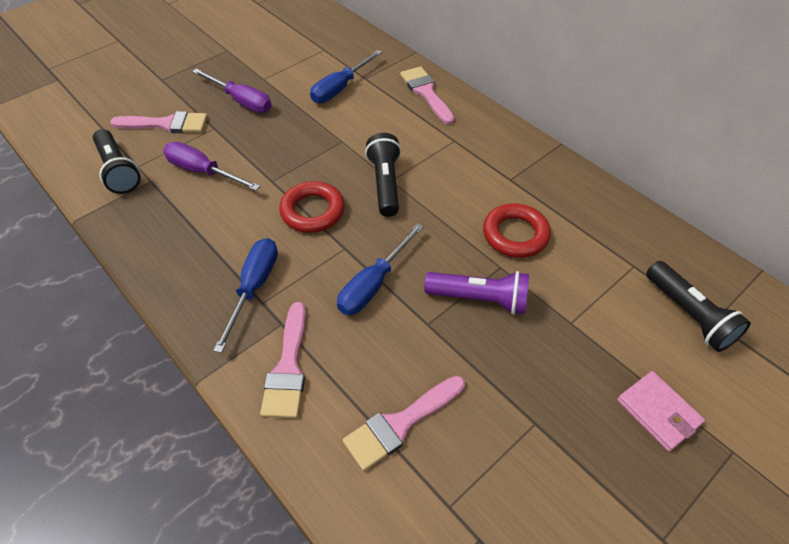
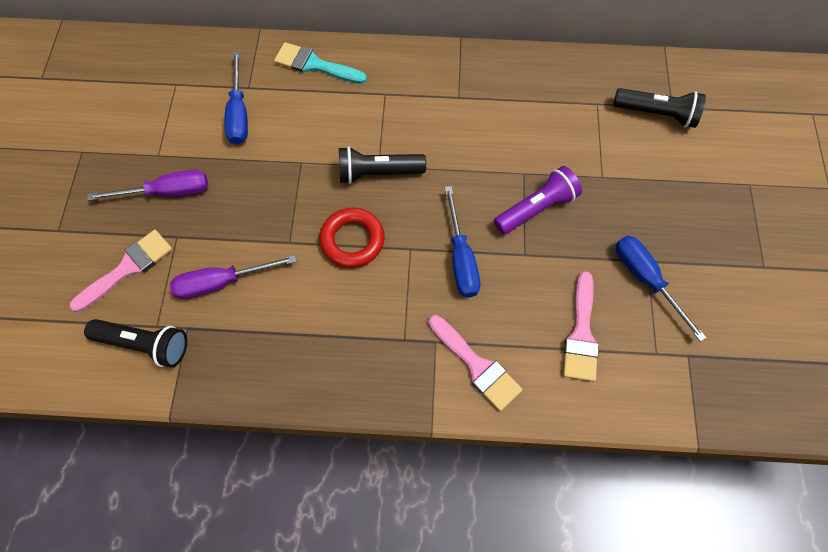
camera: 45 degrees left, 15 degrees up
(254, 287) = (385, 335): blue screwdriver -> blue screwdriver (645, 279)
(385, 184) = (378, 172): black flashlight -> black flashlight turned 45 degrees counterclockwise
(426, 93) = (315, 65): pink brush -> turquoise brush
(515, 235) = (508, 140): red ring -> none
(658, 412) = (698, 194): pink wallet -> none

